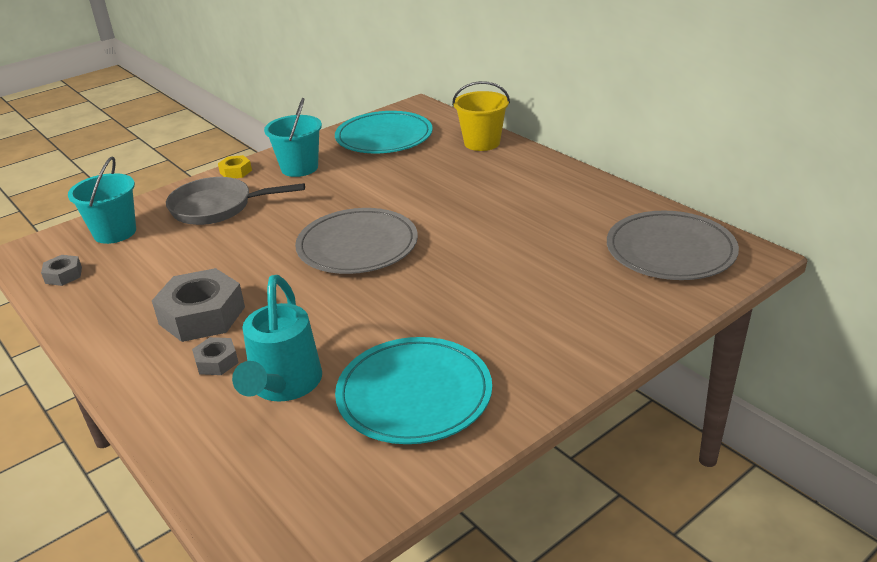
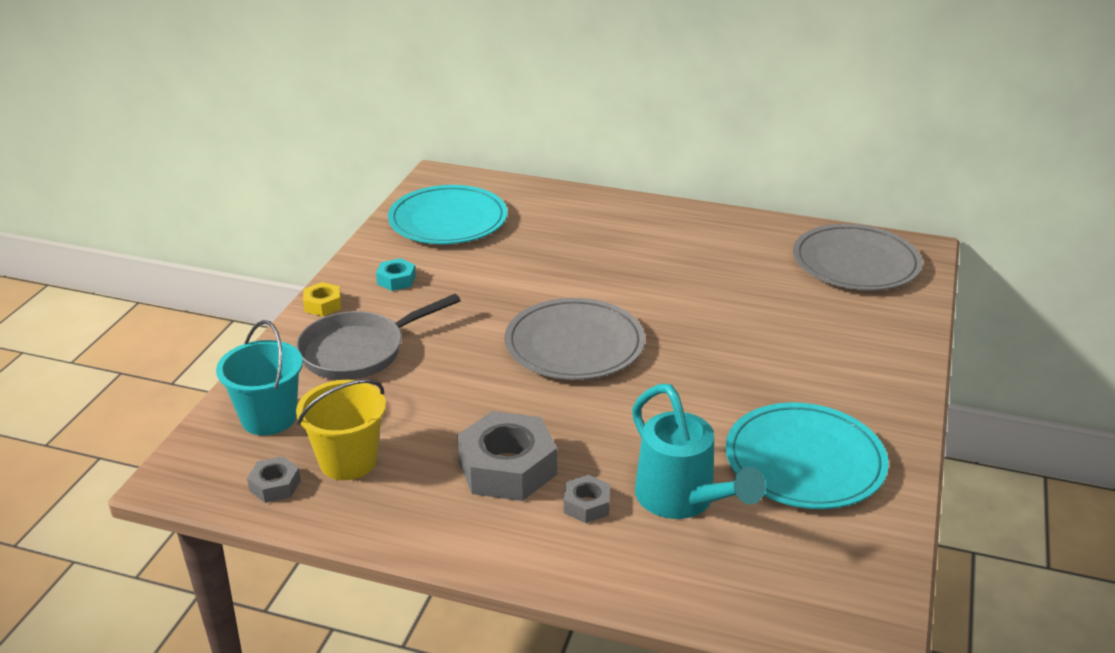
camera: 35 degrees left, 0 degrees up
(299, 168) = (396, 280): turquoise bucket -> turquoise nut
(482, 143) = (563, 201): yellow bucket -> yellow bucket (348, 461)

